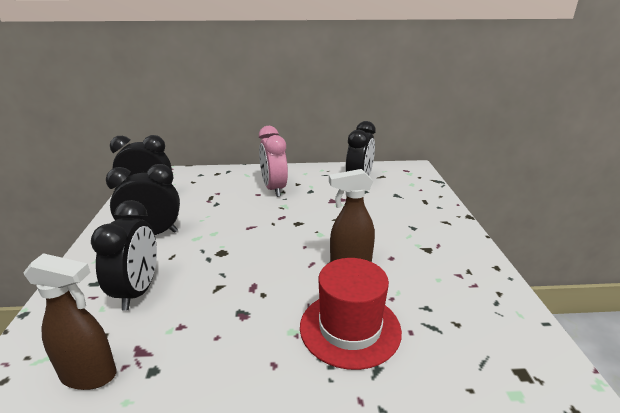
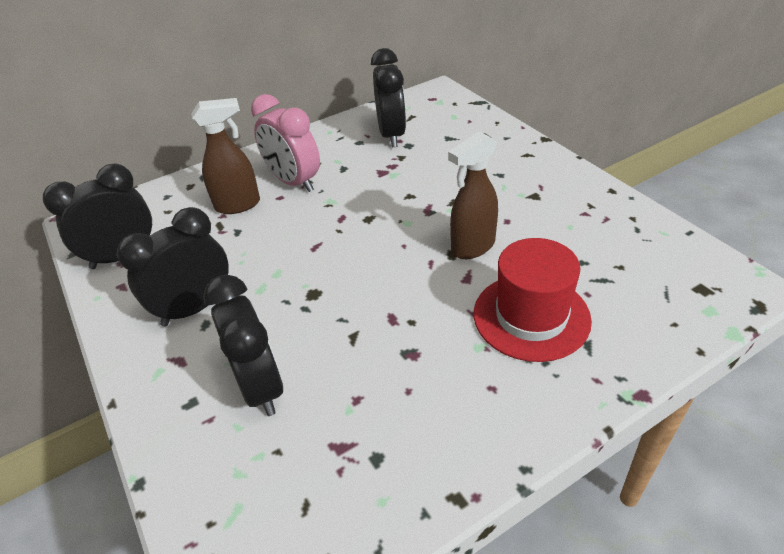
camera: 25 degrees left, 15 degrees up
(89, 375) = (311, 499): brown spray bottle -> brown spray bottle (238, 205)

